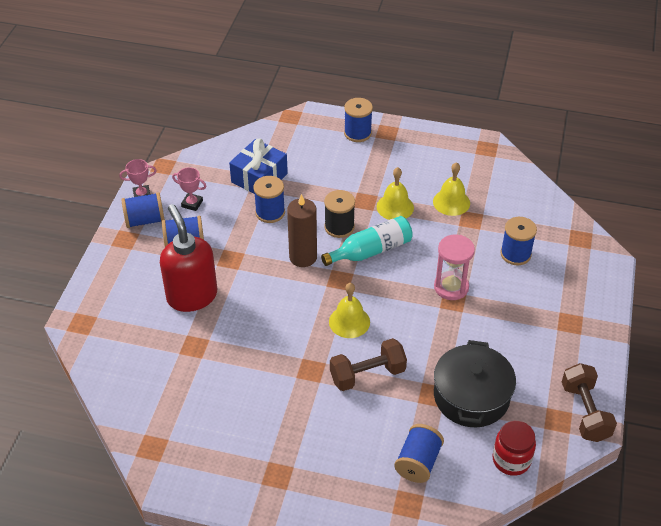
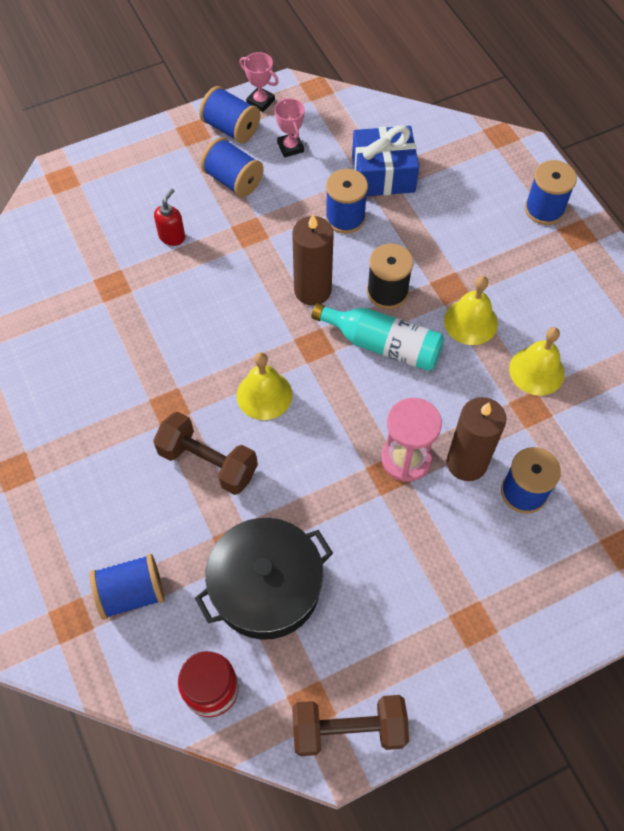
camera: 50 degrees right, 15 degrees up
(192, 296) = (172, 236): red soap dispenser -> red soap dispenser, size x0.43
(477, 264) = (466, 463): none -> brown candle
(585, 412) = (348, 729): brown dumbbell -> brown dumbbell turned 45 degrees clockwise

